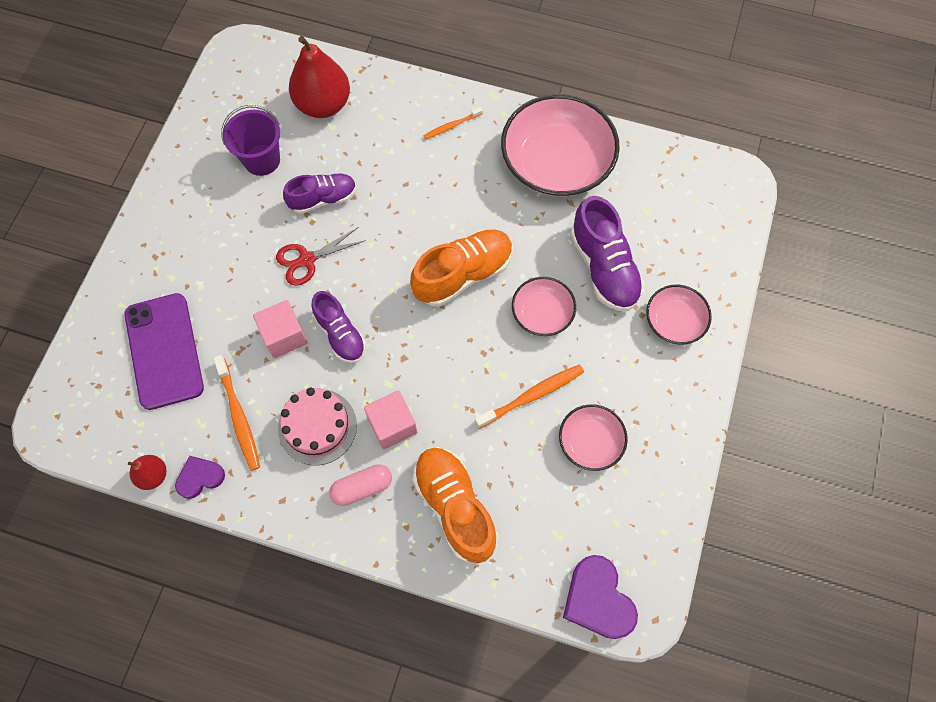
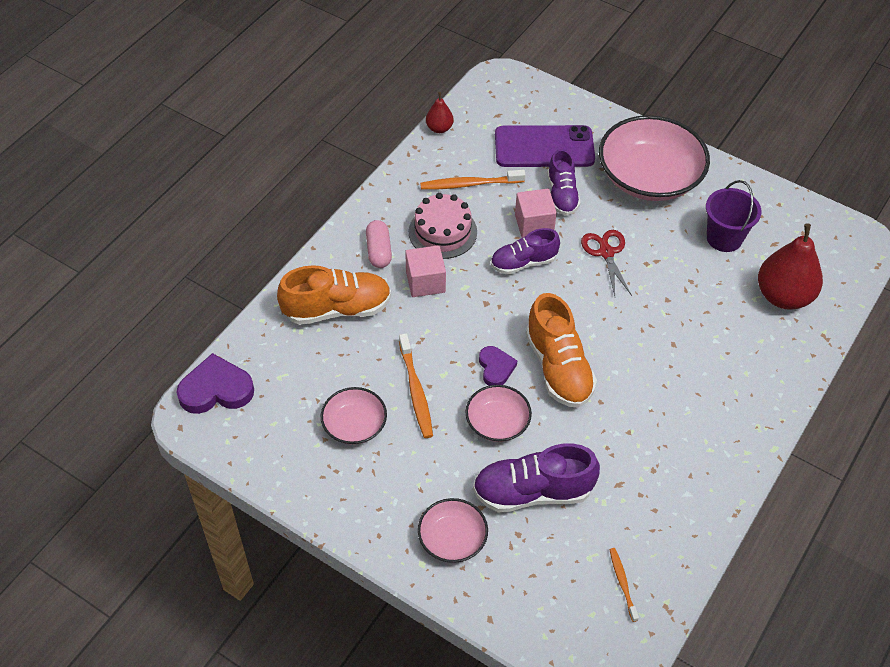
camera: 105 degrees right, 15 degrees down
(200, 477) = (427, 154): purple heart -> purple heart (496, 368)
(323, 199) = (670, 276): purple shoe -> purple shoe (562, 195)
(451, 126) = (738, 399): orange toothbrush -> orange toothbrush (622, 583)
(556, 163) = (672, 485): pink bowl -> pink bowl (649, 177)

